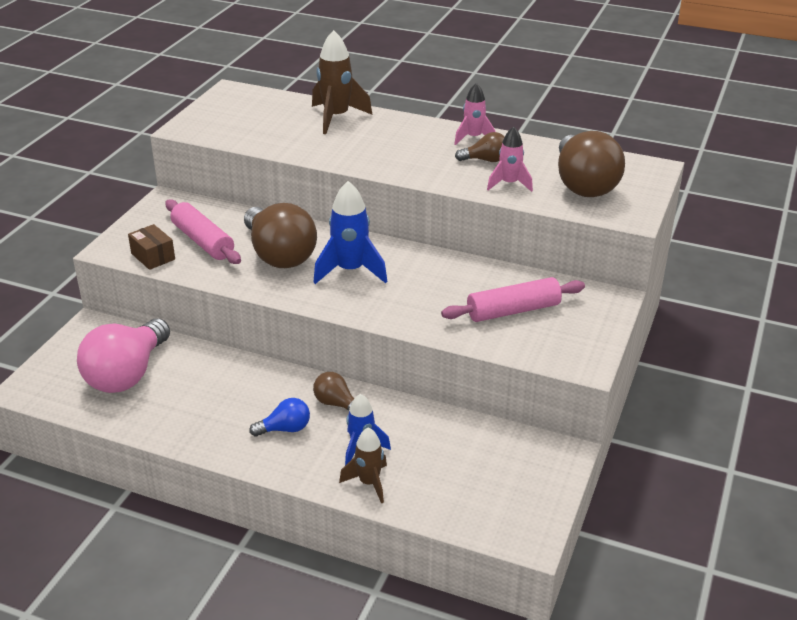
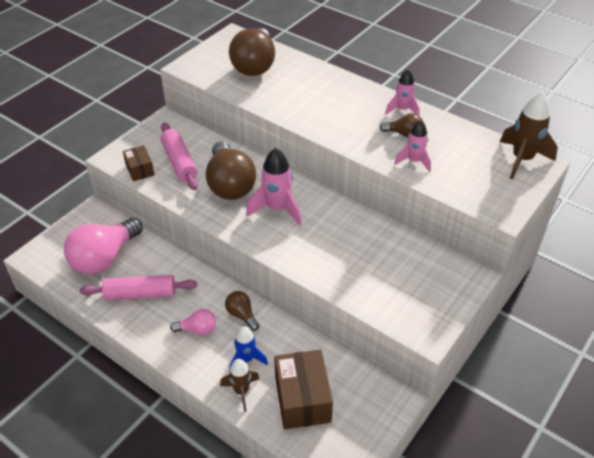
camera: 15 degrees right, 10 degrees up
(285, 429) = (197, 329): blue light bulb -> pink light bulb
(336, 118) = (303, 73): brown rocket -> brown rocket (522, 159)
(350, 271) = (277, 209): blue rocket -> pink rocket
(449, 476) = (302, 399): none -> brown box
(513, 311) = (388, 271): pink rolling pin -> pink rolling pin (140, 294)
(583, 184) = (475, 172): brown light bulb -> brown light bulb (255, 65)

